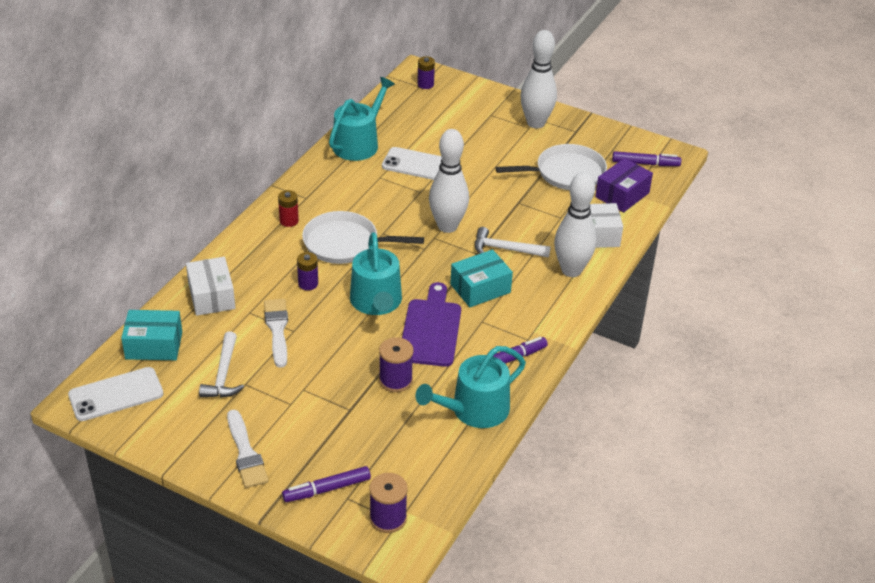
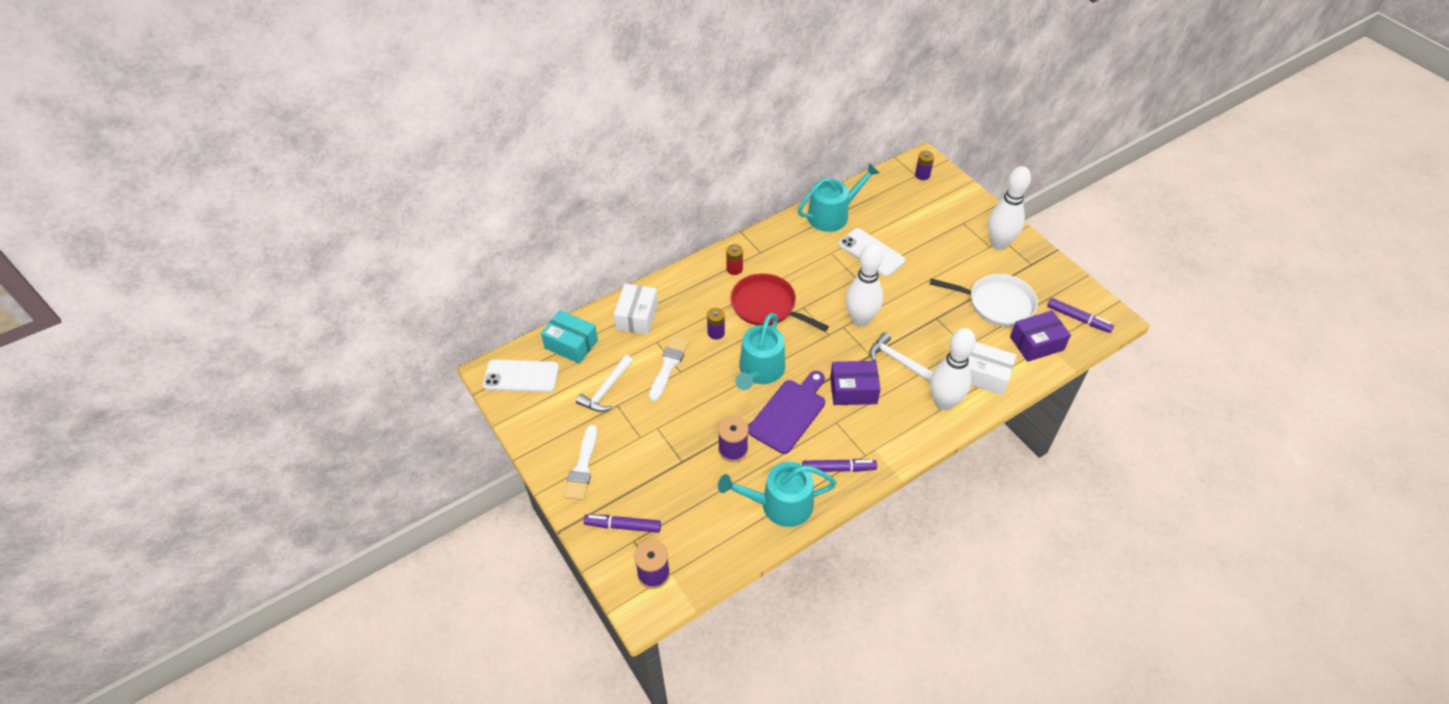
camera: 30 degrees right, 10 degrees up
(345, 243) = (766, 306): white pan -> red pan
(480, 288) = (853, 390): turquoise box -> purple box

